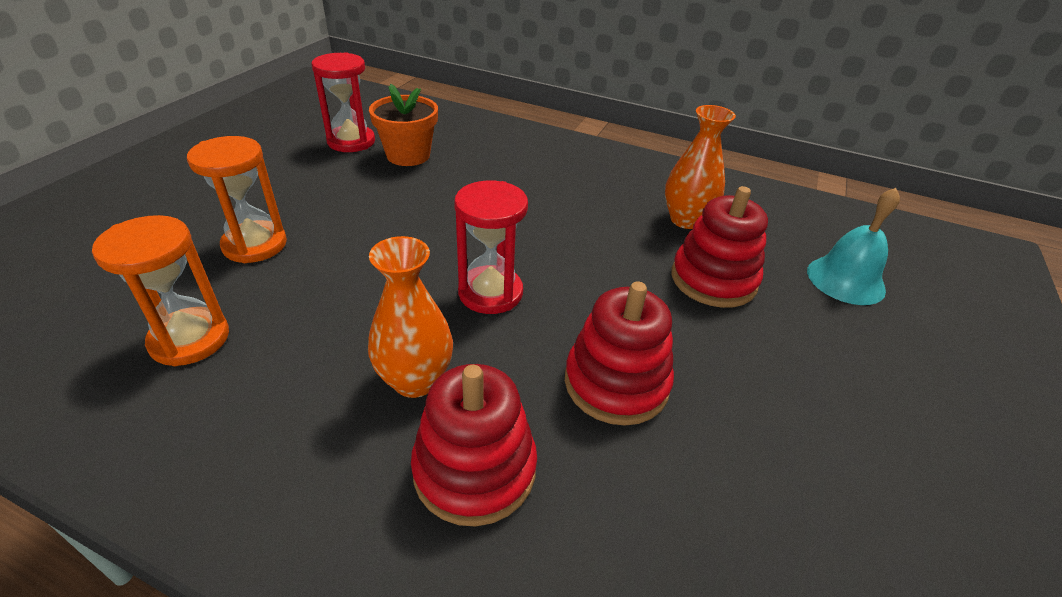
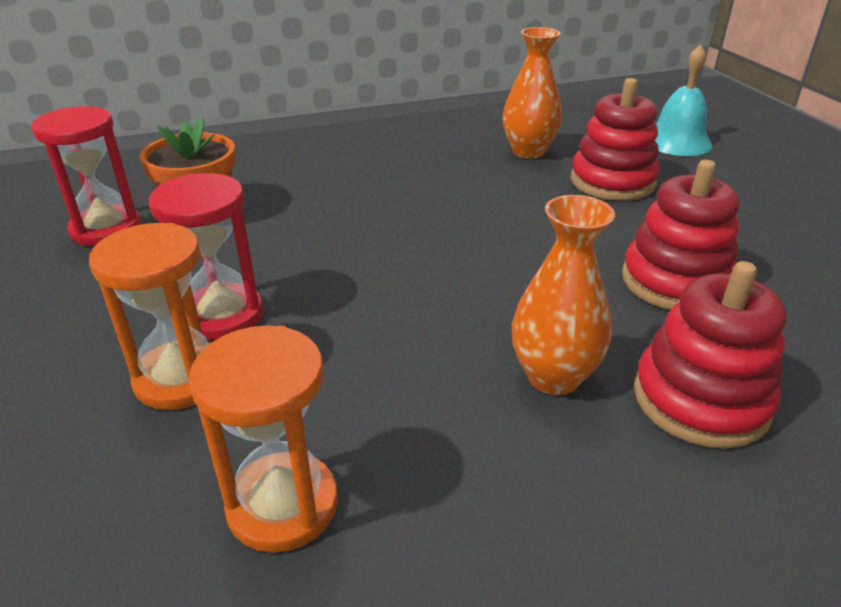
camera: 40 degrees left, 5 degrees down
(490, 293) = (488, 278): red hourglass -> red hourglass (222, 315)

